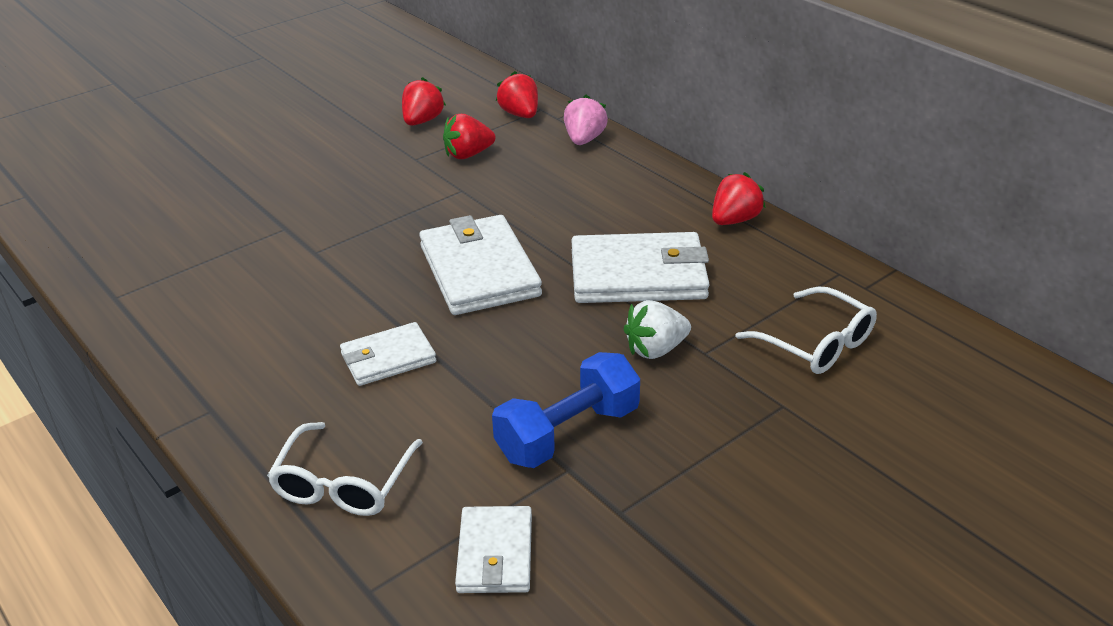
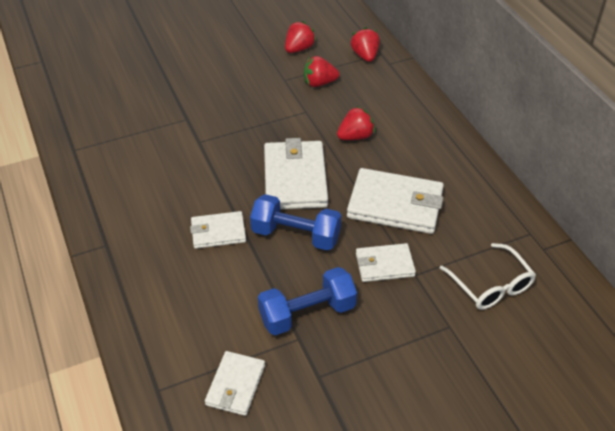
camera: 15 degrees right, 10 degrees up
(343, 483) = (165, 315): white glasses -> none
(509, 339) = (296, 235): none -> blue dumbbell
(584, 140) = (400, 86): pink strawberry -> none
(655, 349) = (384, 265): white strawberry -> white wallet
(734, 220) = (476, 174): red strawberry -> red strawberry (355, 136)

